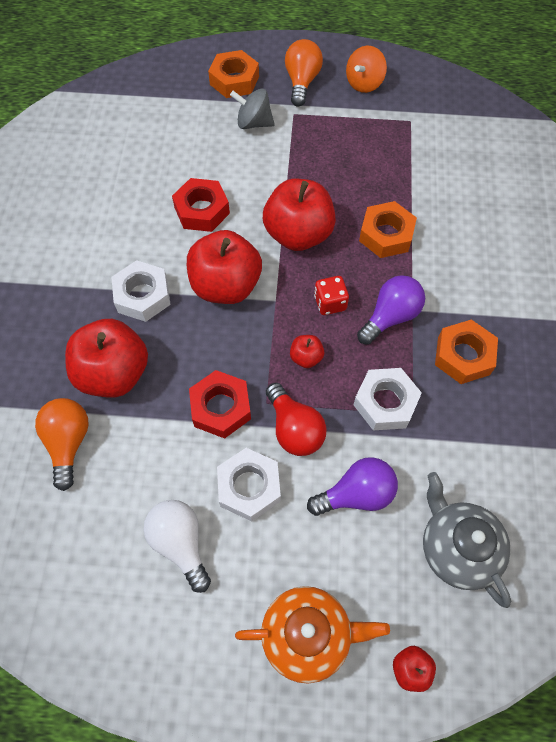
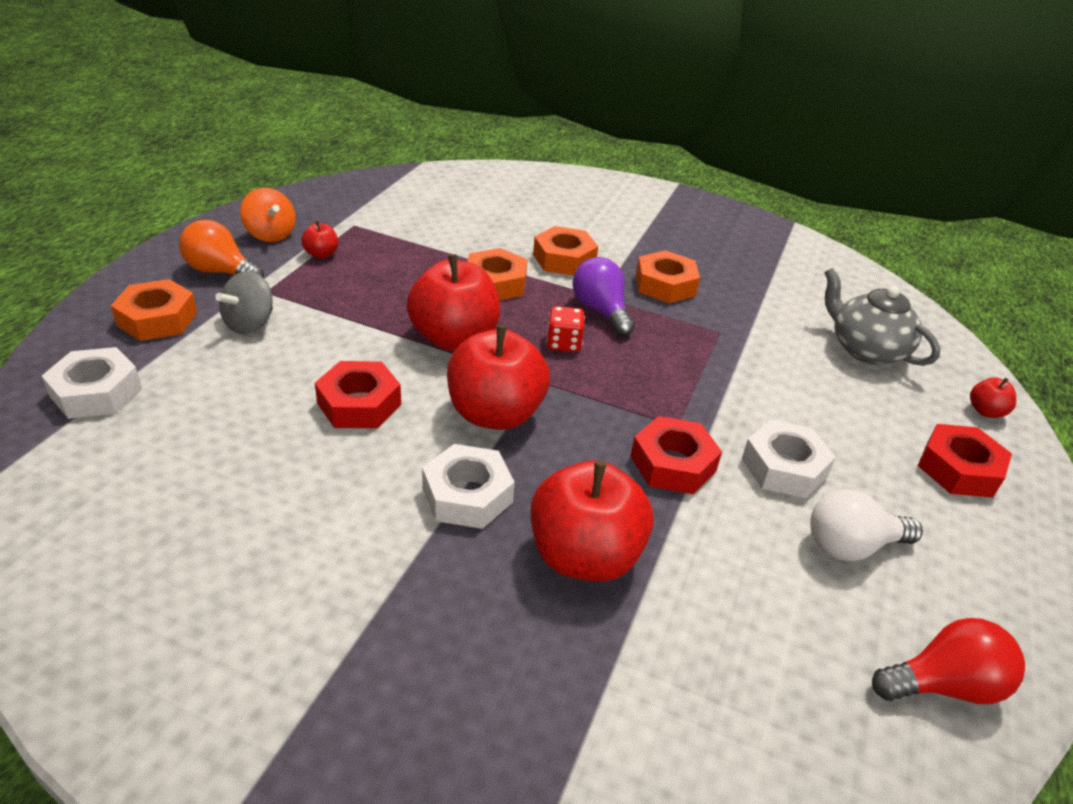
camera: 75 degrees left, 25 degrees down
(68, 443) = (684, 635): orange light bulb -> none
(294, 429) = (717, 413): red light bulb -> red light bulb (944, 685)
(306, 357) = (628, 379): red apple -> red apple (321, 254)
(307, 635) = (958, 469): orange teapot -> red nut
(356, 494) = (804, 392): purple light bulb -> none
(385, 402) = (702, 344): white nut -> white nut (96, 392)
(455, 270) = (564, 259): none -> orange nut
(457, 548) = (866, 349): grey teapot -> grey teapot turned 60 degrees clockwise

